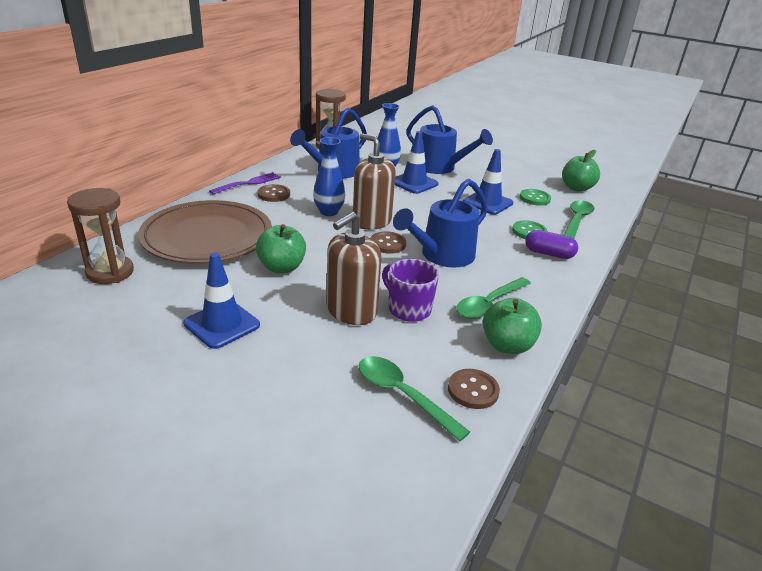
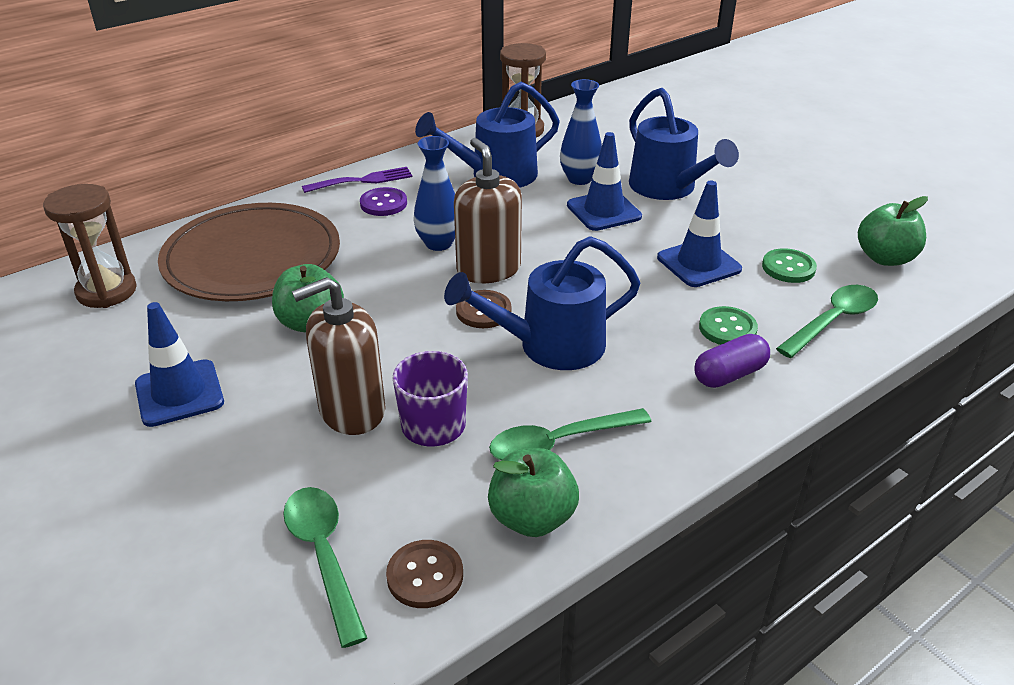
camera: 25 degrees right, 5 degrees up
(274, 194) = (383, 203): brown button -> purple button
(549, 254) = (729, 374): purple capsule -> purple capsule turned 75 degrees counterclockwise

